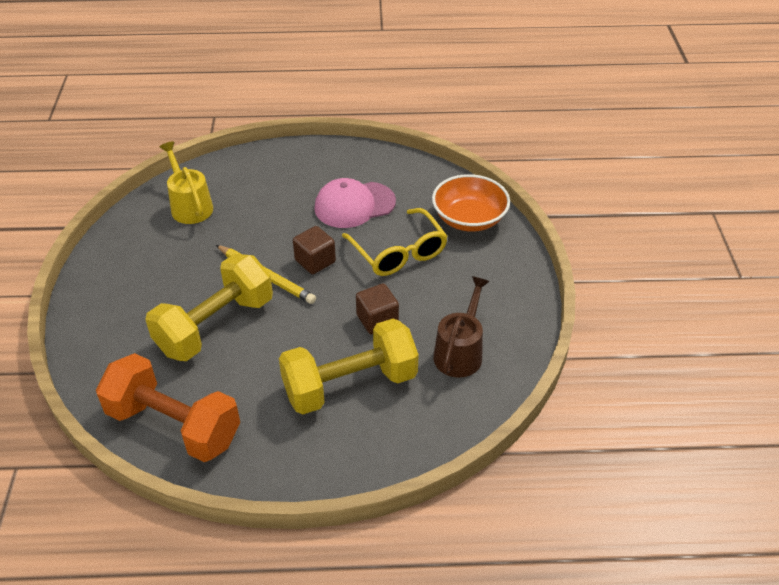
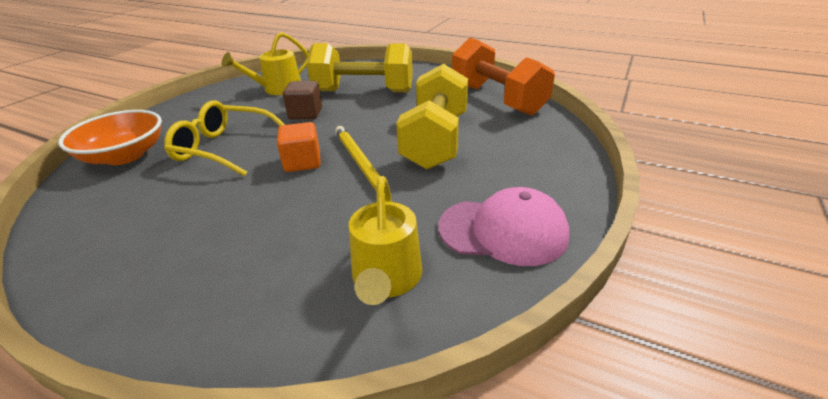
camera: 150 degrees left, 10 degrees down
(215, 325) = (435, 140): yellow dumbbell -> yellow dumbbell turned 60 degrees counterclockwise
(315, 261) = (302, 162): brown cube -> orange cube
(354, 205) = (193, 204): pink cap -> pink cap (503, 231)
(399, 252) = (224, 148): yellow glasses -> yellow glasses turned 75 degrees counterclockwise
(460, 352) = (278, 89): brown watering can -> yellow watering can

